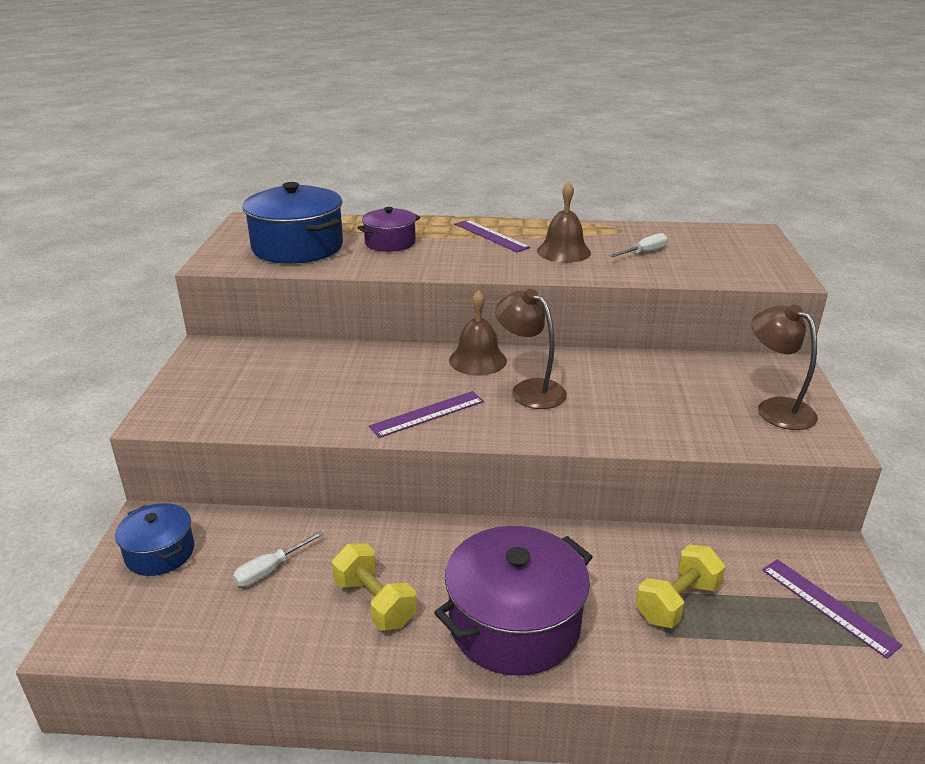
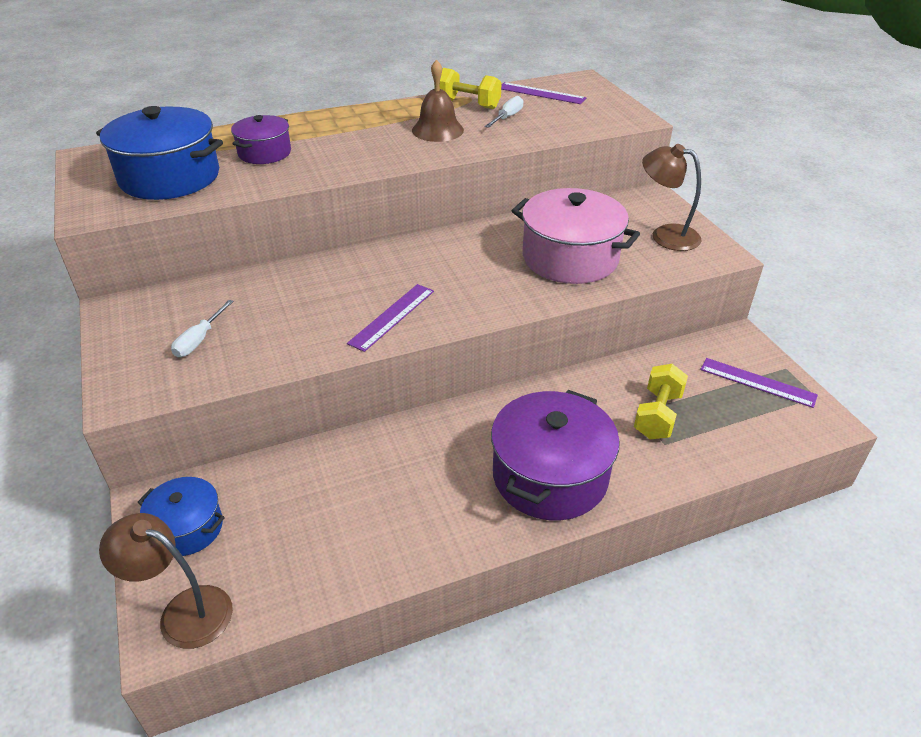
camera: 25 degrees left, 10 degrees up
(270, 570) = (310, 505): white screwdriver -> white screwdriver (199, 340)
(374, 602) = (425, 500): yellow dumbbell -> yellow dumbbell (468, 104)
(477, 360) = (400, 253): brown bell -> none
(491, 235) = (358, 126): purple ruler -> purple ruler (541, 93)
(529, 389) = (465, 269): brown lamp -> brown lamp (183, 611)
(648, 405) = (570, 258): none -> pink pot

